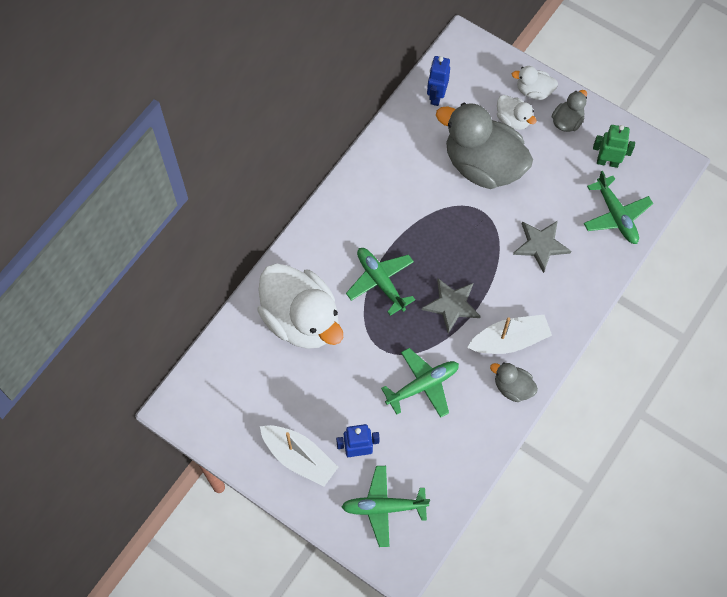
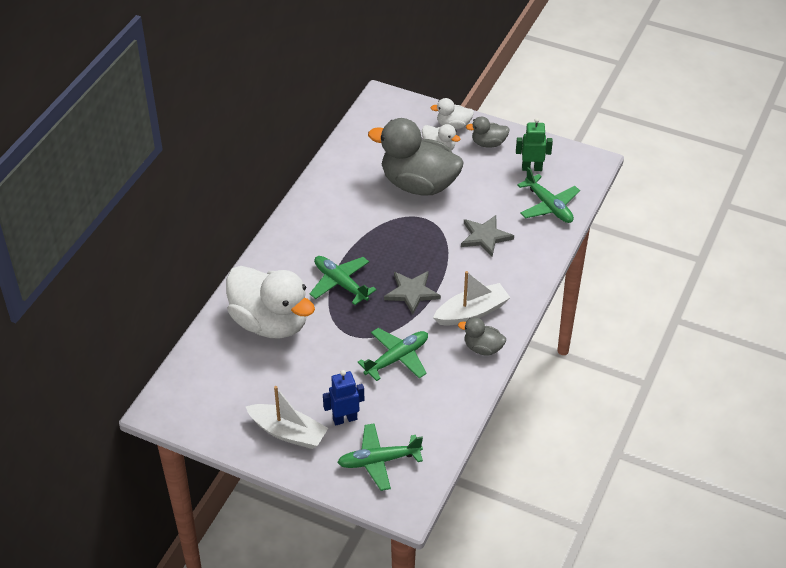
camera: 10 degrees left, 20 degrees down
(436, 96) = (365, 139): blue robot -> none
(567, 121) = (488, 143): grey duck -> grey duck turned 120 degrees counterclockwise

